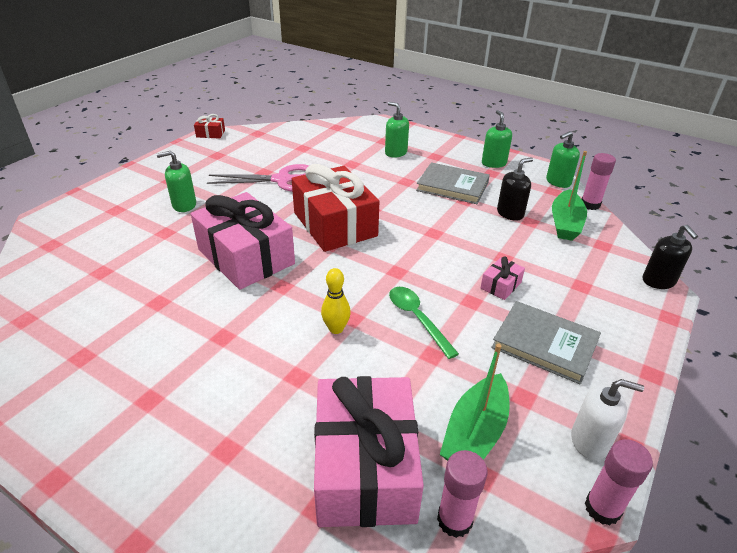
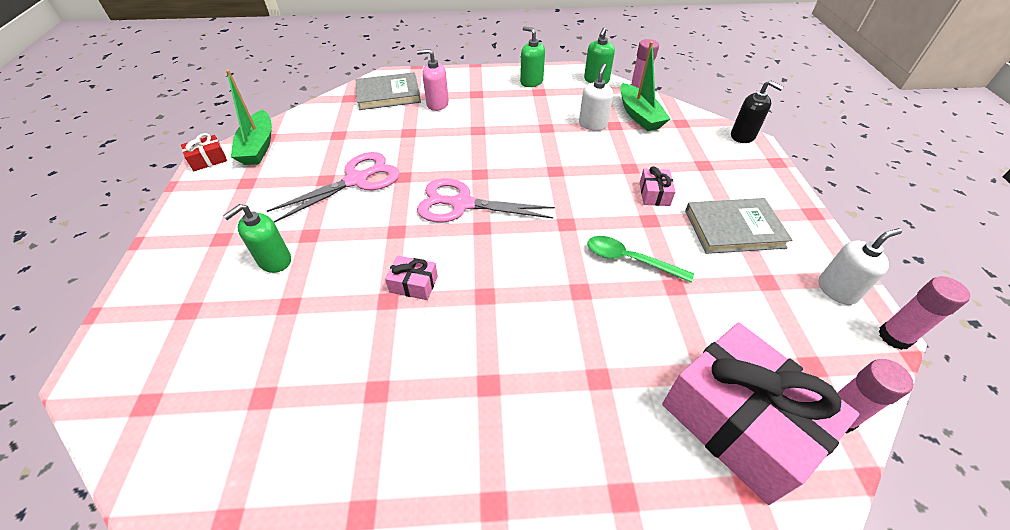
camera: 35 degrees left, 10 degrees up
(246, 257) = (413, 284): pink gift -> pink gift, size x0.41
(335, 224) = (462, 204): red gift -> pink scissors
(336, 329) = (579, 310): yellow bowling pin -> none
(395, 152) = (437, 104): green soap dispenser -> pink soap dispenser
(452, 186) = (522, 118): grey book -> grey book (388, 94)
(475, 433) = (772, 334): green boat -> green boat (258, 147)
(510, 213) = (592, 124): black soap dispenser -> white soap dispenser

